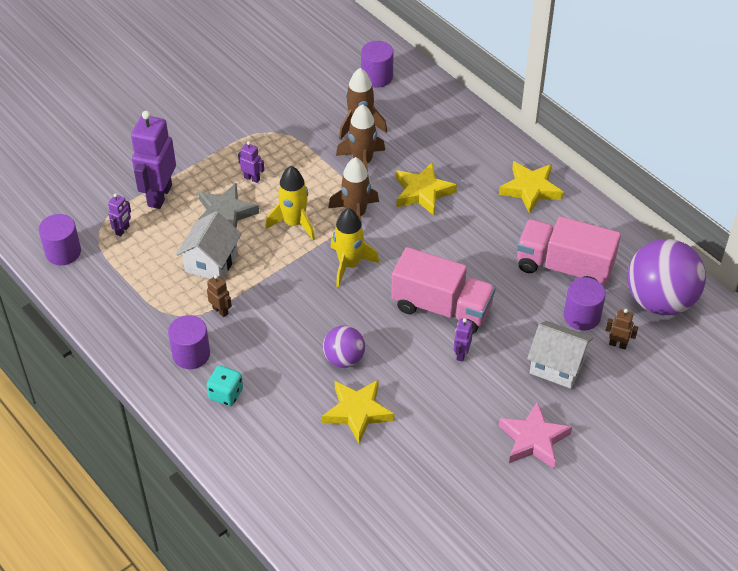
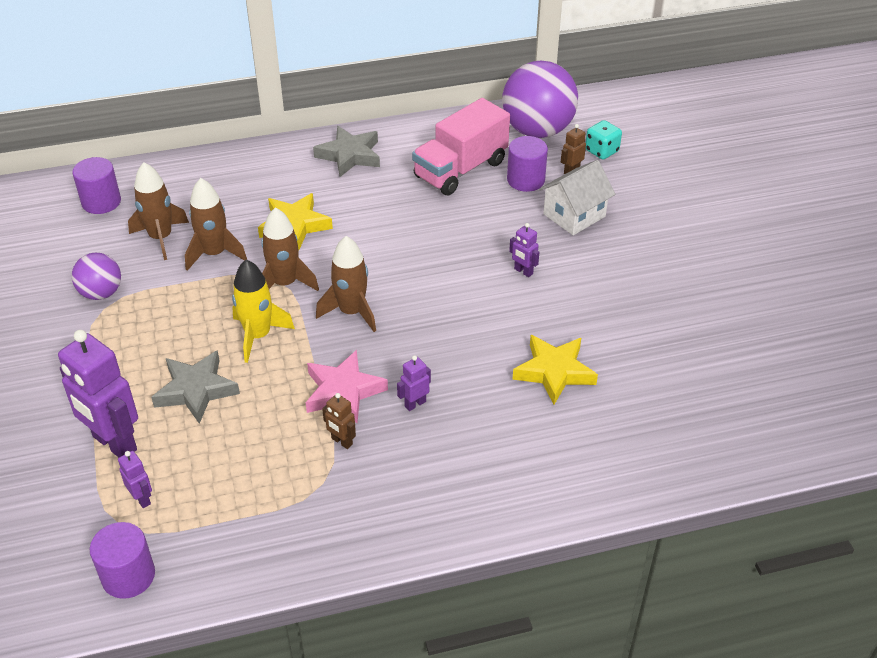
camera: 65 degrees left, 5 degrees down
(191, 354) = (389, 490): purple cylinder -> none
(211, 262) = (261, 426): white house -> none
(220, 311) = (341, 441): brown robot -> brown robot turned 120 degrees counterclockwise
(226, 394) = (468, 475): turquoise dice -> turquoise dice (601, 151)
(252, 178) = (160, 349): purple robot -> purple robot (415, 404)
(344, 359) = (477, 359): purple ball -> purple ball (101, 293)
(349, 265) = (351, 312): yellow rocket -> brown rocket
(441, 307) = (456, 264): pink truck -> none
(530, 189) = (350, 155): yellow star -> grey star
(533, 439) = (651, 260): pink star -> pink star (343, 391)

